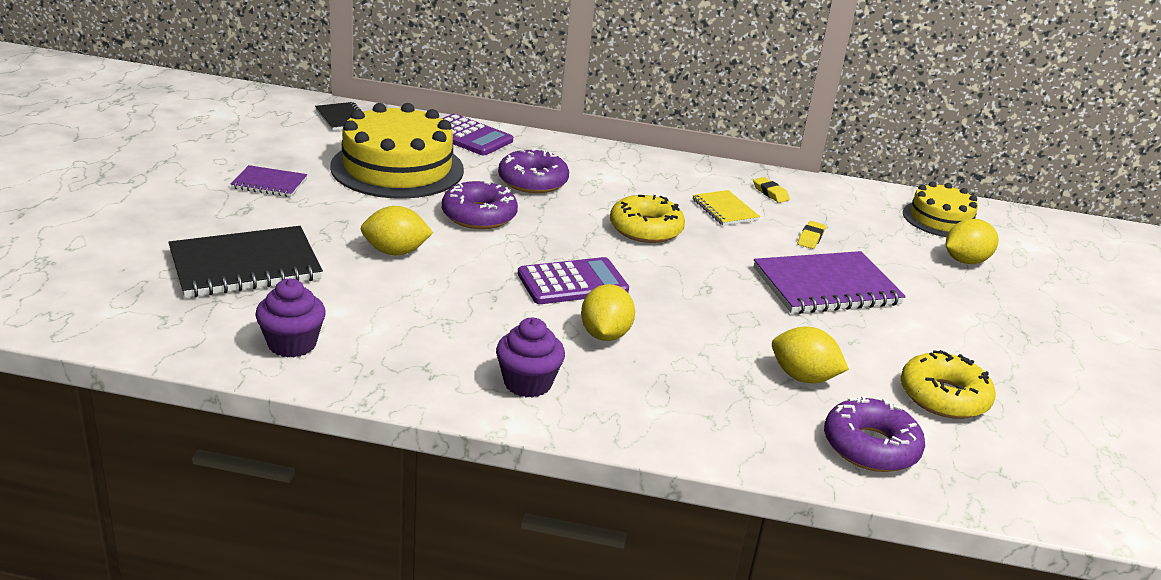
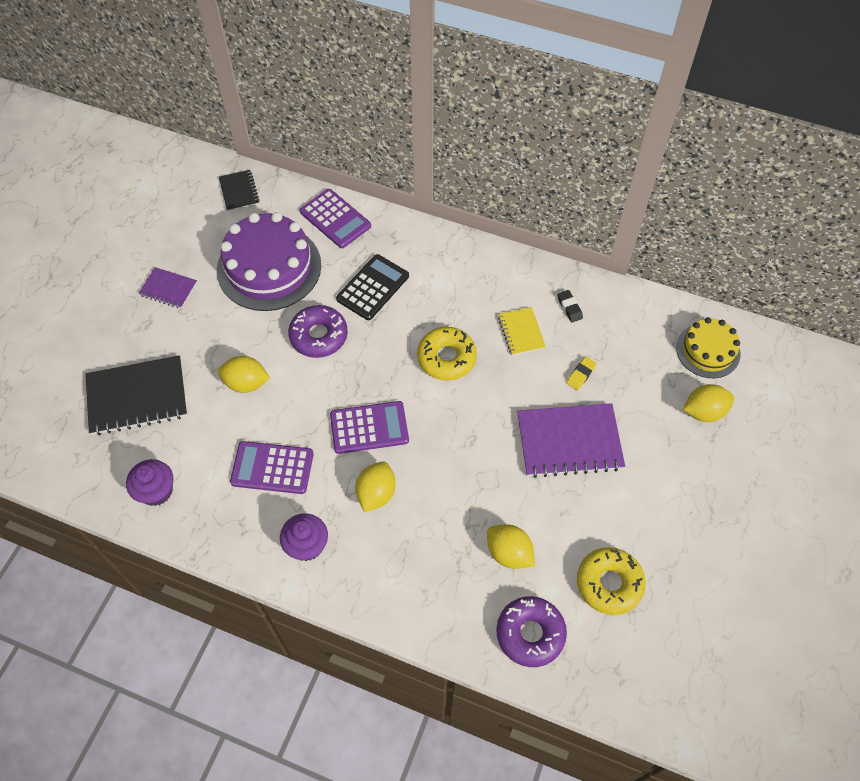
camera: 15 degrees right, 30 degrees up
(397, 168) = (269, 267): yellow cake -> purple cake
(454, 318) = (272, 468): none -> purple calculator
(532, 181) = (373, 287): purple donut -> black calculator
(770, 193) = (569, 308): yellow eraser -> black eraser

